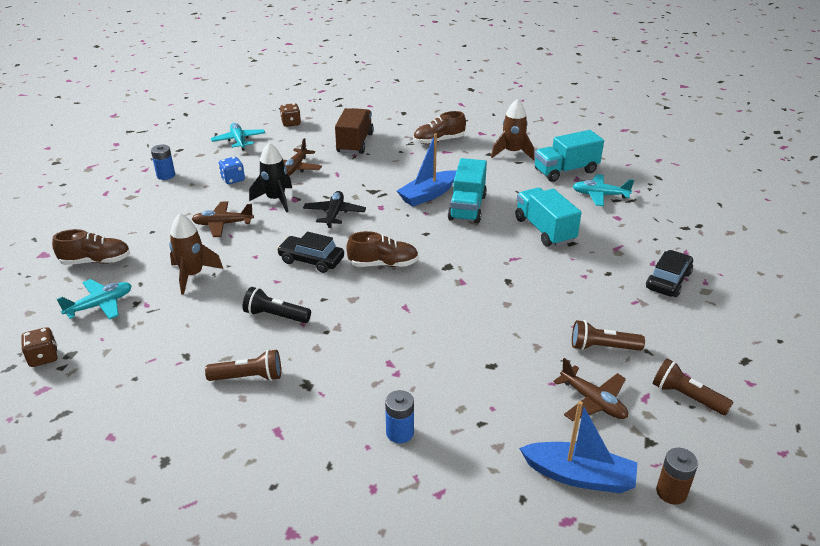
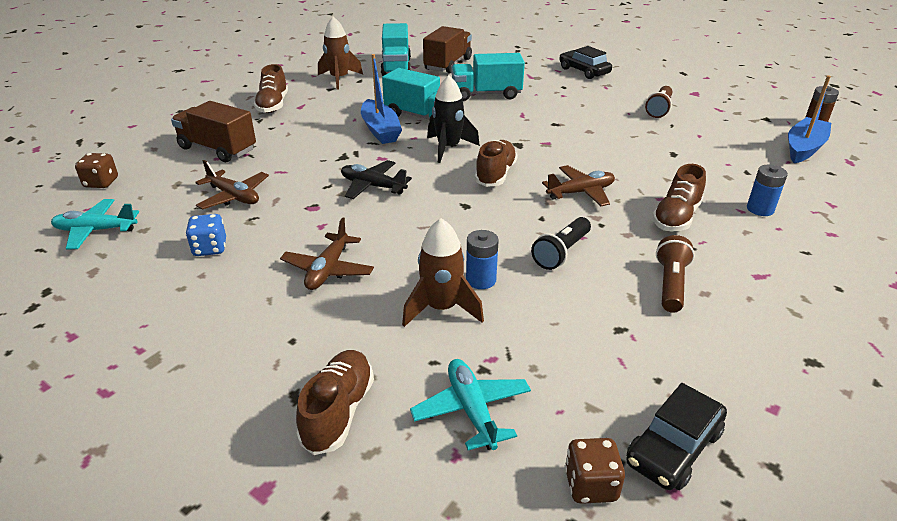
camera: 70 degrees left, 0 degrees up
(166, 175) = (122, 313): blue battery -> blue battery (481, 280)
(276, 200) = (302, 221): black rocket -> black rocket (448, 148)
(311, 260) = (462, 215): black car -> black car (673, 447)
(357, 374) = (676, 217): none -> brown shoe
(593, 401) = (723, 126): brown plane -> brown plane (581, 192)
(600, 195) = (448, 64): turquoise plane -> brown truck
(686, 396) = (719, 97): brown flashlight -> none

